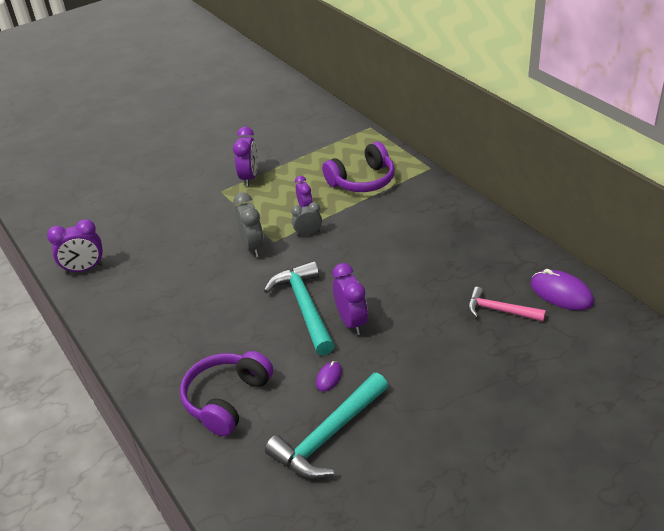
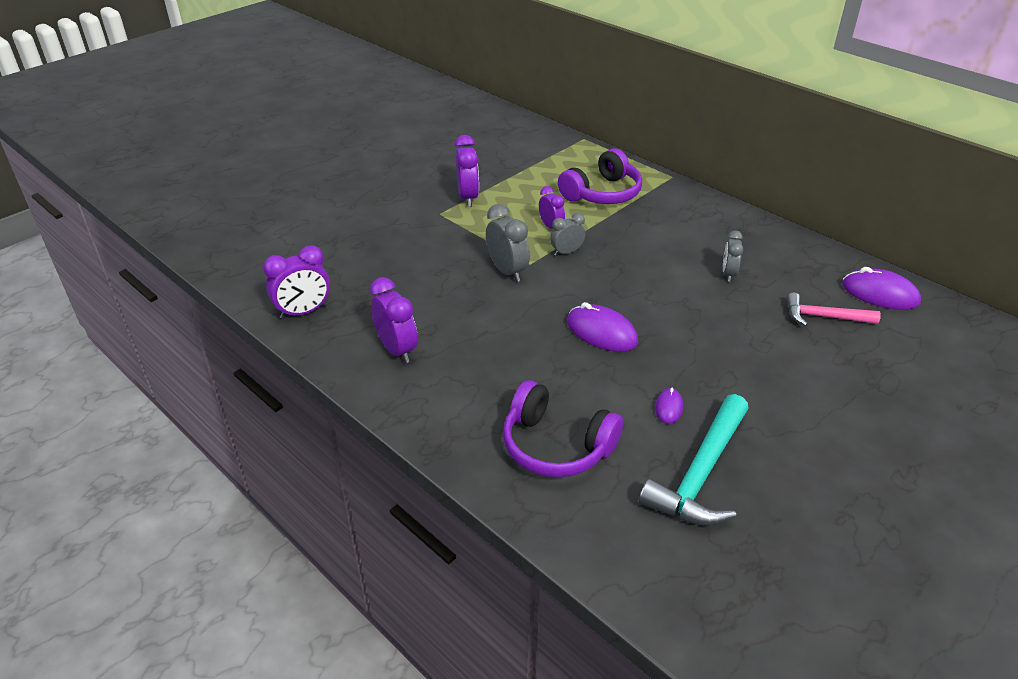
camera: 15 degrees left, 0 degrees up
(226, 399) = (556, 446): purple headphones -> purple headphones turned 75 degrees counterclockwise
(305, 307) = (601, 332): turquoise hammer -> purple mouse
(351, 322) = (664, 344): purple clock -> purple clock (397, 350)
(435, 264) = (728, 274): none -> grey clock

